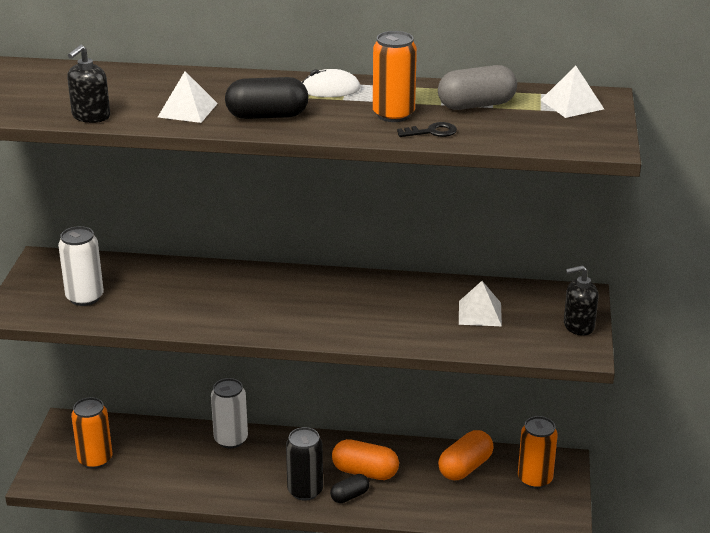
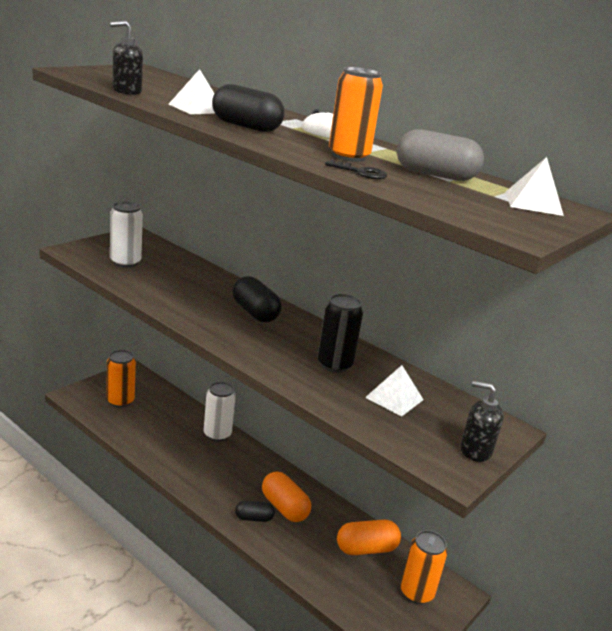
camera: 30 degrees right, 5 degrees down
(277, 290) = (255, 313): none -> black capsule
(305, 491) = (226, 496): black can -> black can (334, 364)

